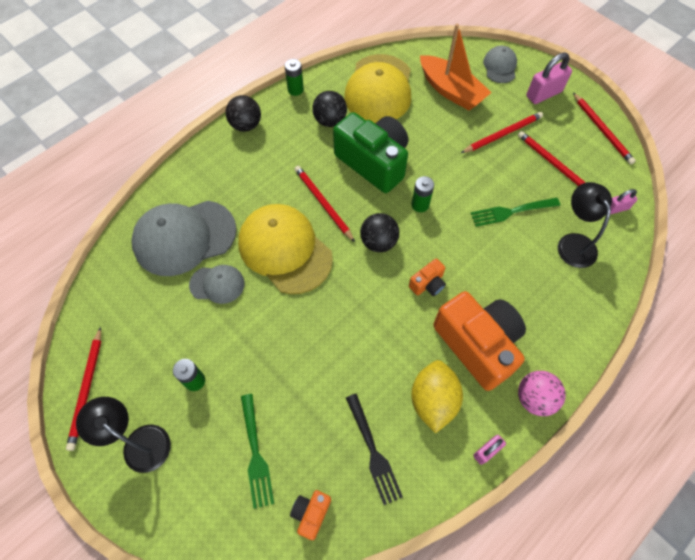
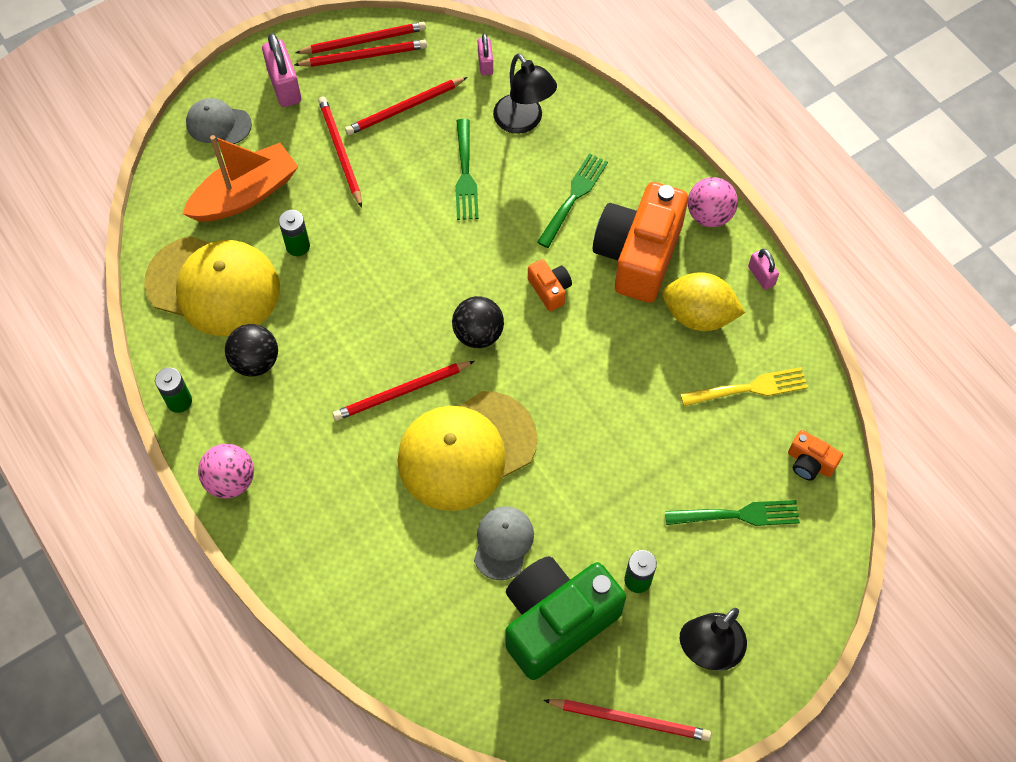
camera: 80 degrees left, 0 degrees up
(184, 237) = (418, 583): grey cap -> none
(246, 125) = (231, 481): black ball -> pink ball
(372, 451) = (748, 389): black fork -> yellow fork
(373, 162) = (347, 317): green camera -> green camera (556, 621)
(420, 205) = (431, 274): green battery -> green battery (298, 246)
(477, 345) = (638, 255): orange camera -> orange camera turned 45 degrees counterclockwise
(515, 288) = (573, 198): none -> green fork
(573, 243) = (523, 122): black lamp -> black lamp turned 120 degrees counterclockwise
(589, 132) = (364, 56): none -> red pencil

